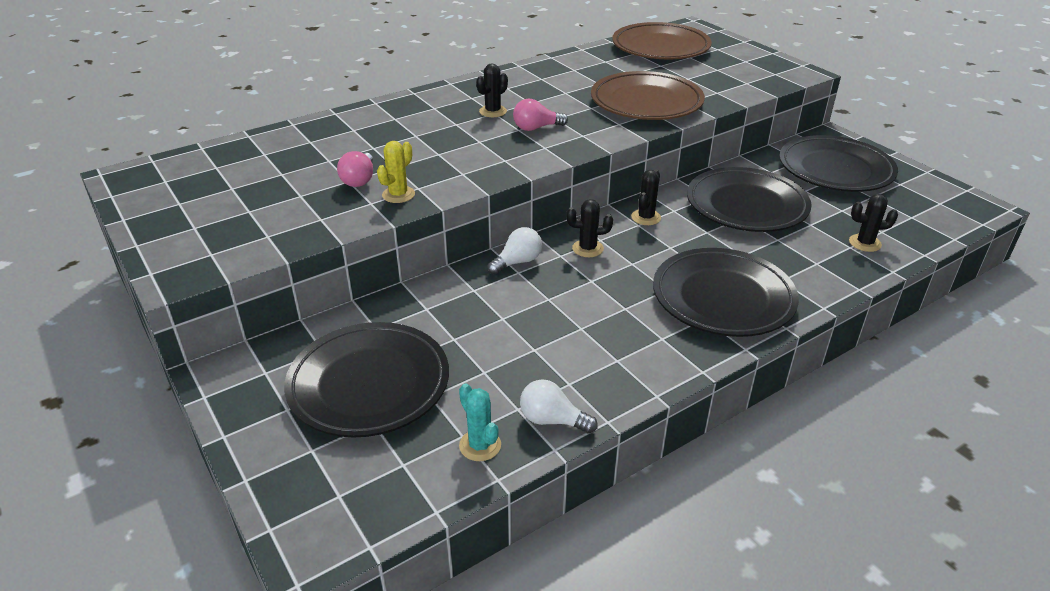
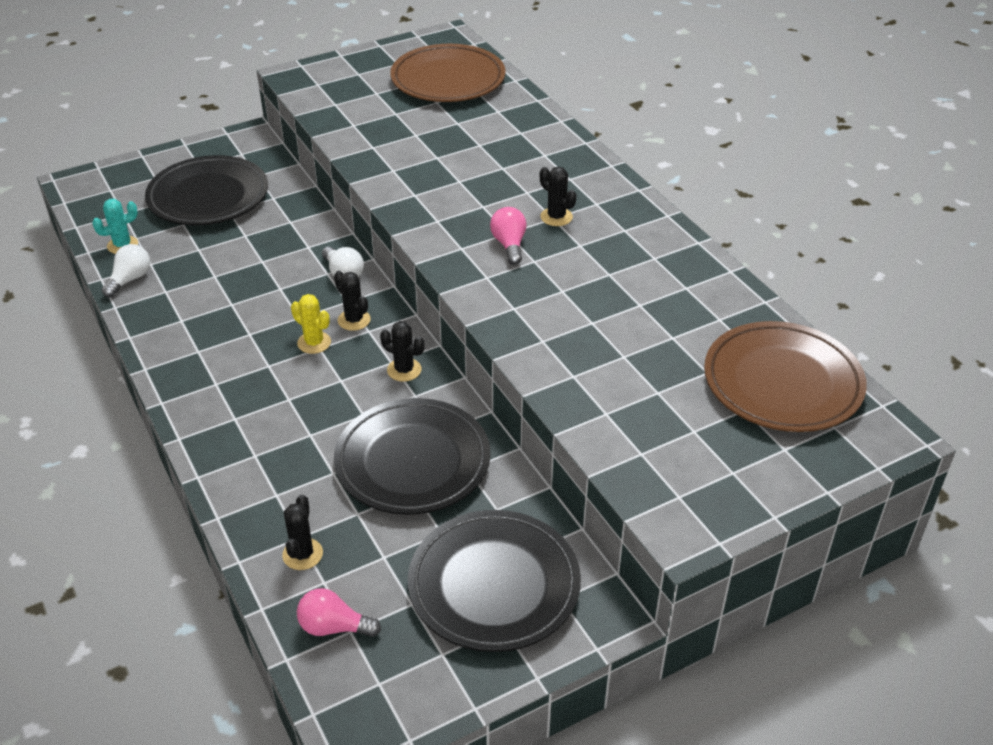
camera: 95 degrees right, 5 degrees up
(359, 180) = (415, 140): pink light bulb -> pink light bulb (334, 627)
(398, 195) = (383, 160): yellow cactus -> yellow cactus (314, 343)
(587, 248) = (354, 320): black cactus -> black cactus turned 45 degrees counterclockwise
(646, 102) = (574, 339): brown plate -> brown plate (448, 80)
(723, 298) = (240, 402): black plate -> none

